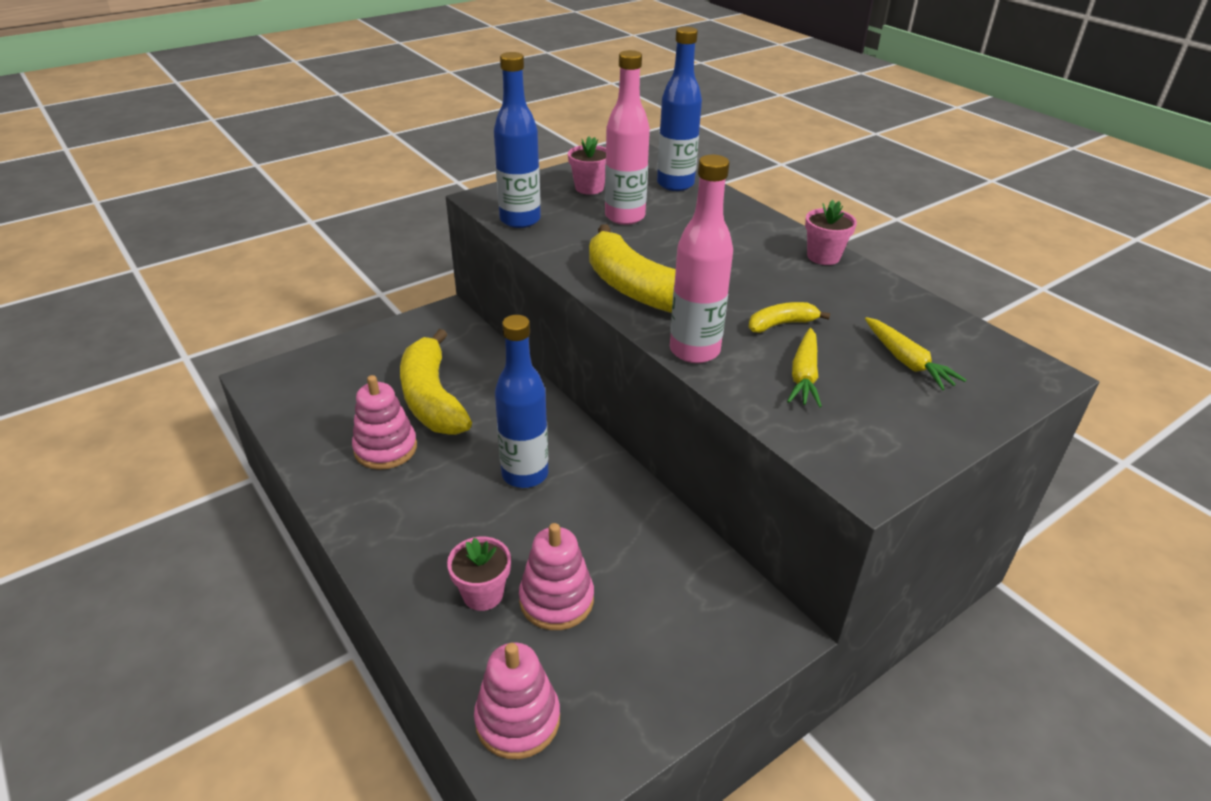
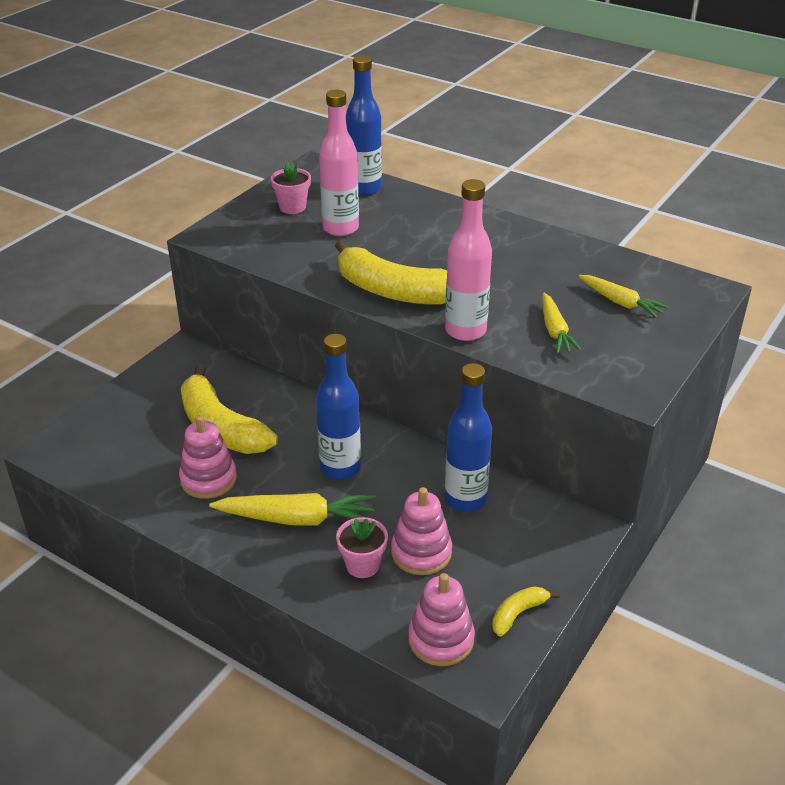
camera: 20 degrees left, 0 degrees up
(446, 518) = (297, 519): none -> yellow carrot
(520, 220) = (252, 250): blue bottle -> blue bottle (465, 499)
(781, 324) = (517, 294): yellow banana -> yellow banana (518, 614)
(823, 256) = (519, 230): pink flower pot -> none

